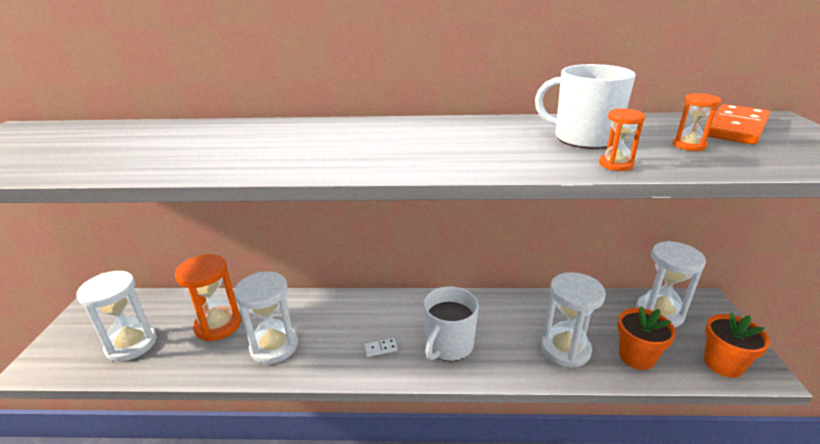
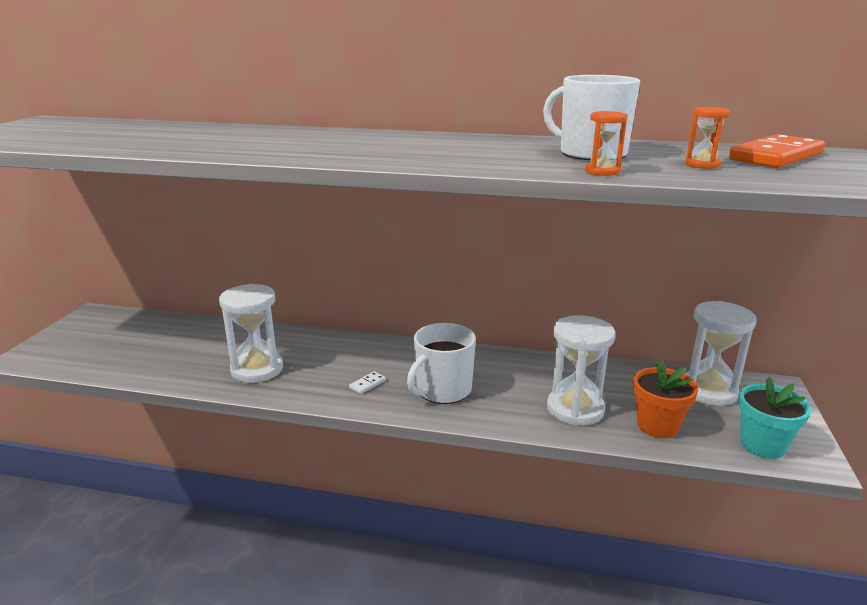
camera: 10 degrees right, 5 degrees down
(131, 344) = (118, 351): white hourglass -> none
(218, 325) = (206, 346): orange hourglass -> none
(380, 348) = (367, 384): white domino -> white domino turned 45 degrees counterclockwise
(723, 364) = (762, 445): orange flower pot -> turquoise flower pot

